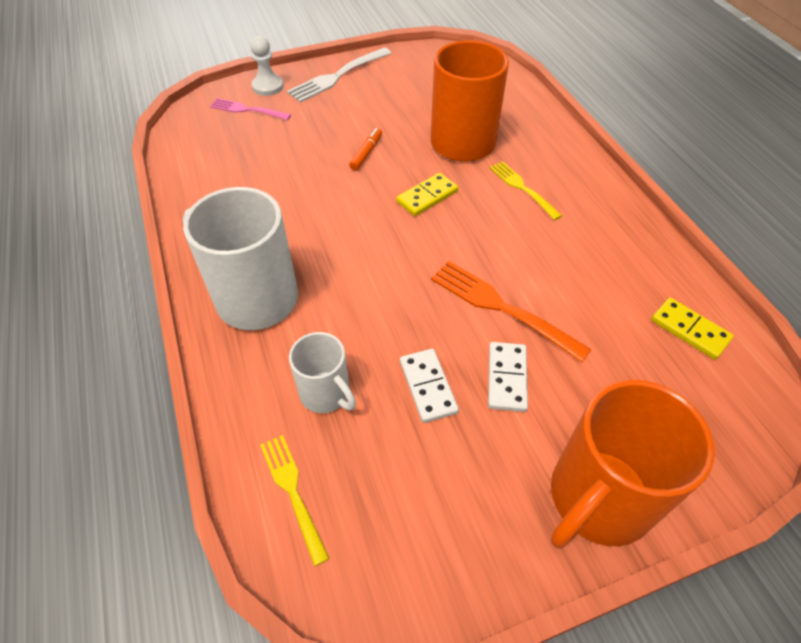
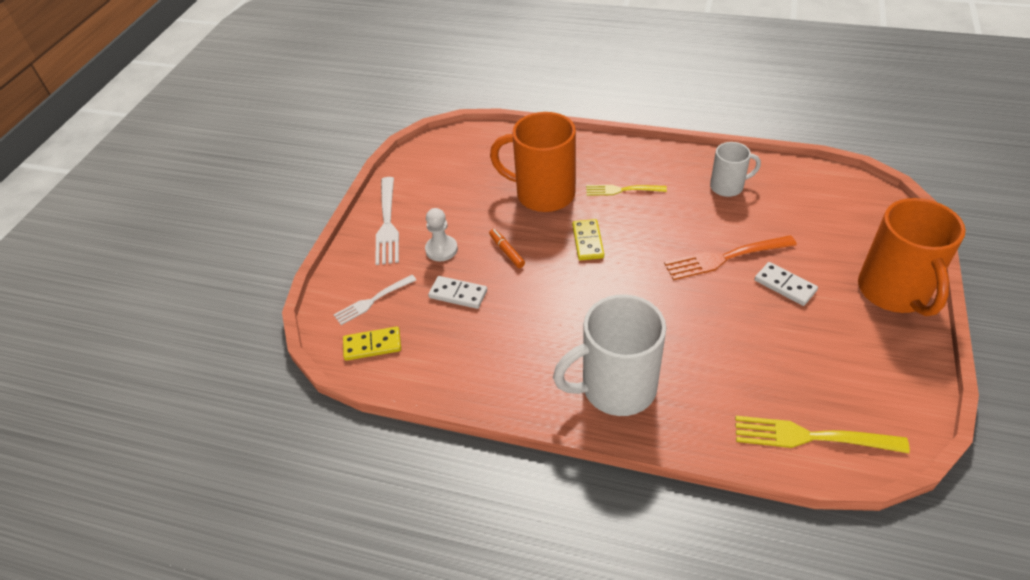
camera: 50 degrees left, 5 degrees down
(247, 110) = (373, 301): pink fork -> white fork
(268, 86) = (353, 273): white pawn -> white pawn (441, 249)
(293, 492) = (811, 437): yellow fork -> yellow fork, size x1.53
(326, 393) = (739, 383): white mug -> white mug (728, 187)
(428, 387) = (767, 327): white domino -> white domino (458, 294)
(689, 330) = (801, 187): yellow domino -> yellow domino (372, 345)

